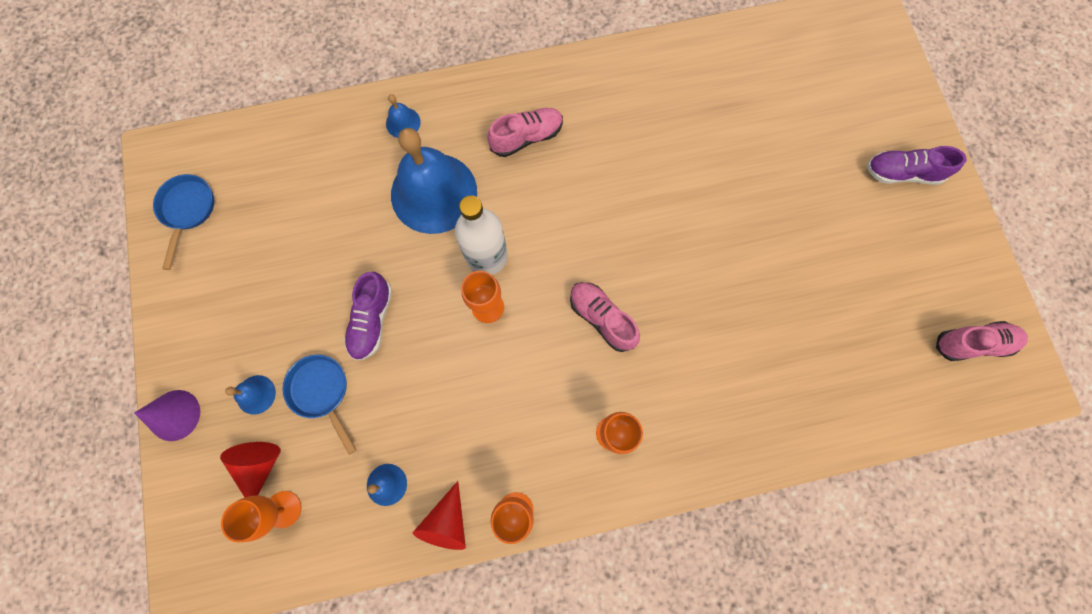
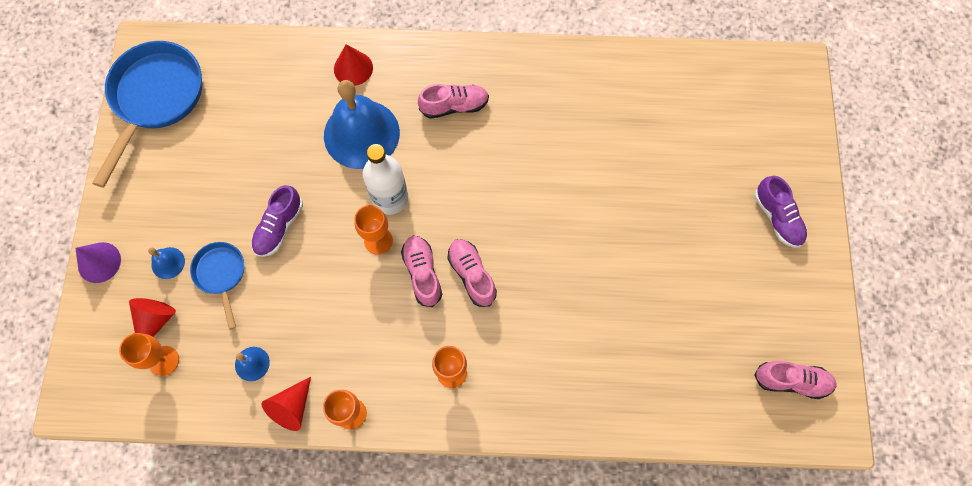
camera: 15 degrees right, 5 degrees down
(187, 210) = (155, 98): blue pan -> blue pan, size x1.91
(403, 122) = (353, 68): blue bell -> red cone
(547, 330) = (422, 273): none -> pink shoe
(901, 173) = (777, 218): purple shoe -> purple shoe turned 135 degrees counterclockwise

